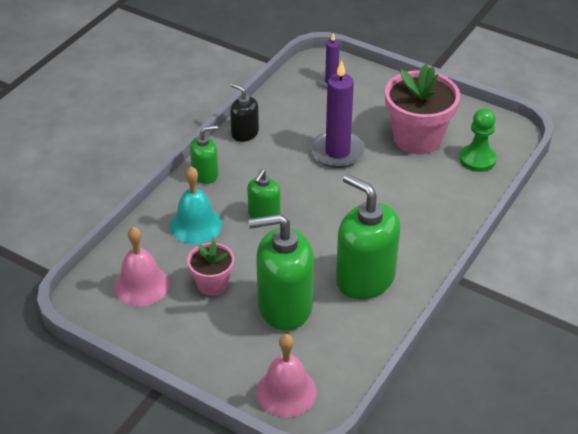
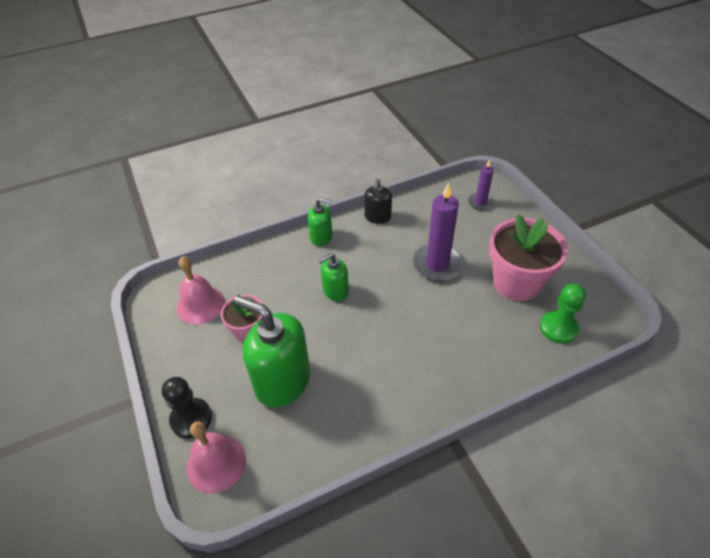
camera: 35 degrees right, 5 degrees up
(196, 225) = (279, 275): turquoise bell -> none
(230, 374) = (191, 419): none -> black pawn
(244, 133) = (377, 217): black soap dispenser -> black soap dispenser turned 150 degrees counterclockwise
(365, 278) = (367, 392): green soap dispenser -> none

